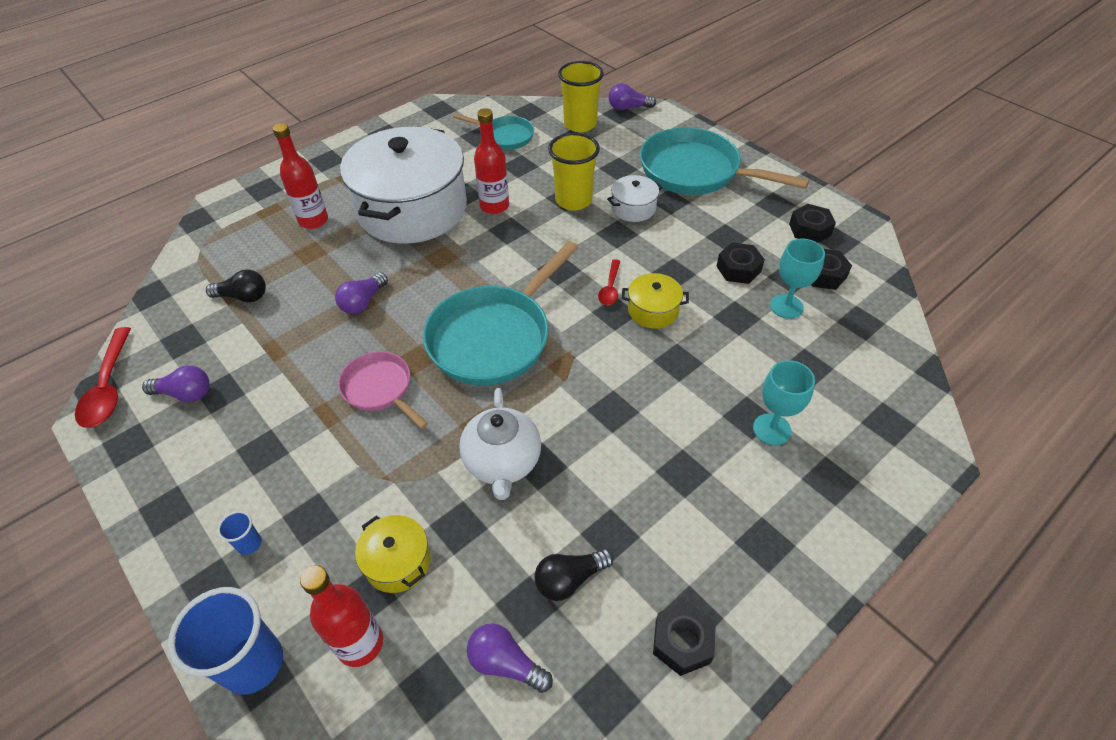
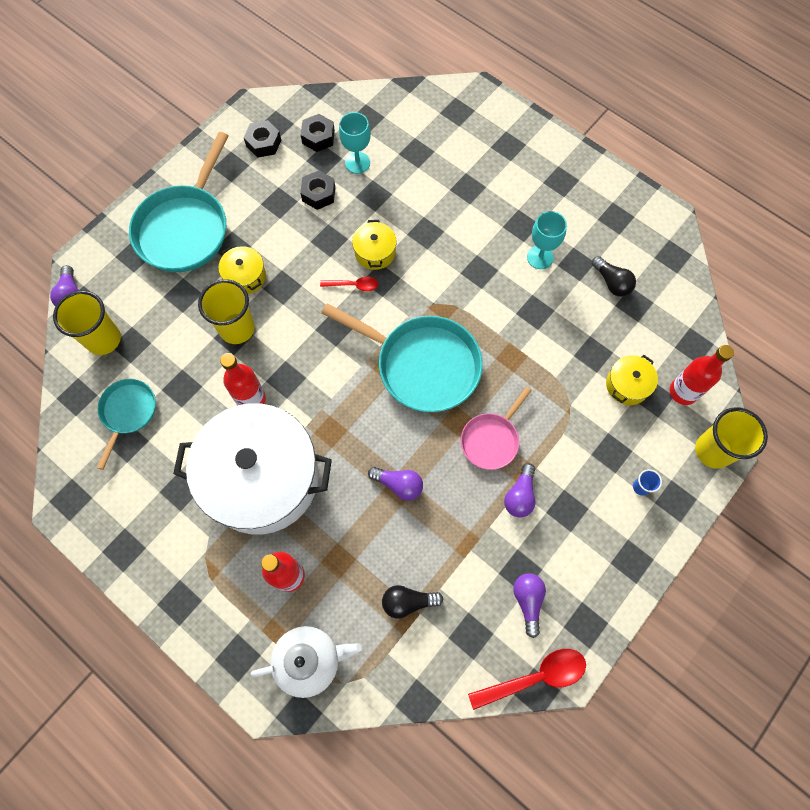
camera: 100 degrees left, 20 degrees up
(243, 297) = (408, 602): black light bulb -> black light bulb turned 90 degrees counterclockwise
(253, 663) = (713, 450): blue cup -> yellow cup
(502, 462) = (538, 336): white teapot -> white teapot (309, 660)
(505, 663) = (670, 309): purple light bulb -> purple light bulb (520, 495)
(633, 208) = (245, 276): white pot -> yellow pot
(682, 642) = (632, 221): black nut -> none
(772, 429) = (476, 175): turquoise goblet -> turquoise goblet (540, 257)

